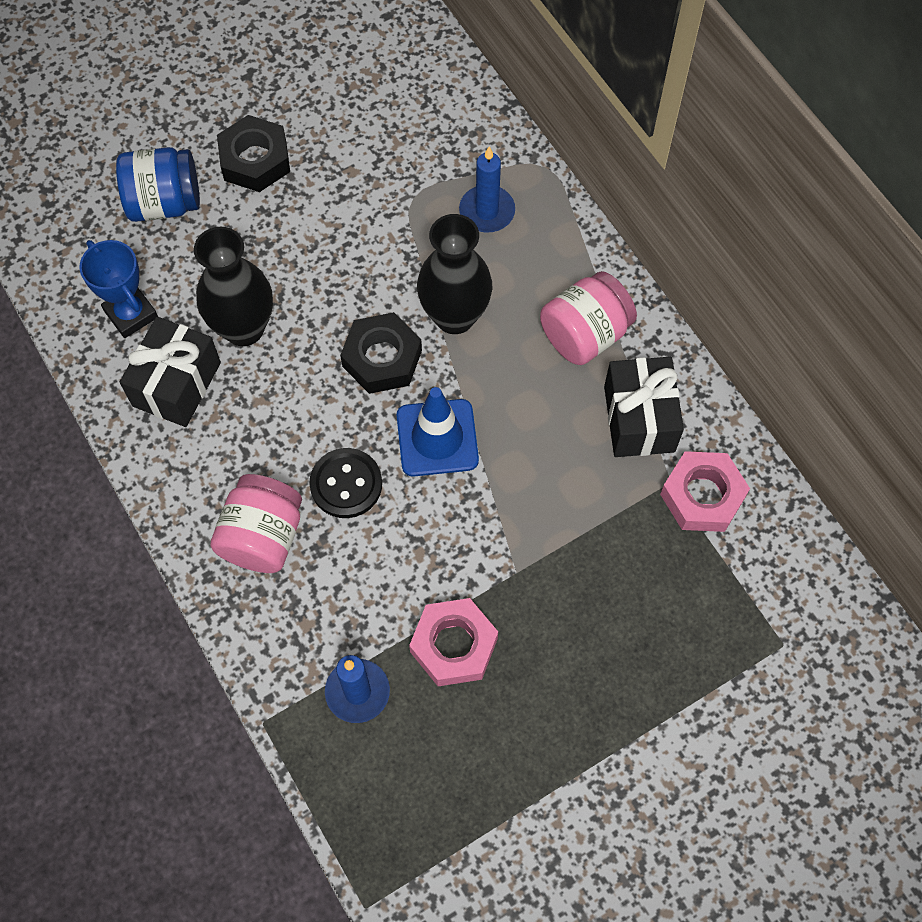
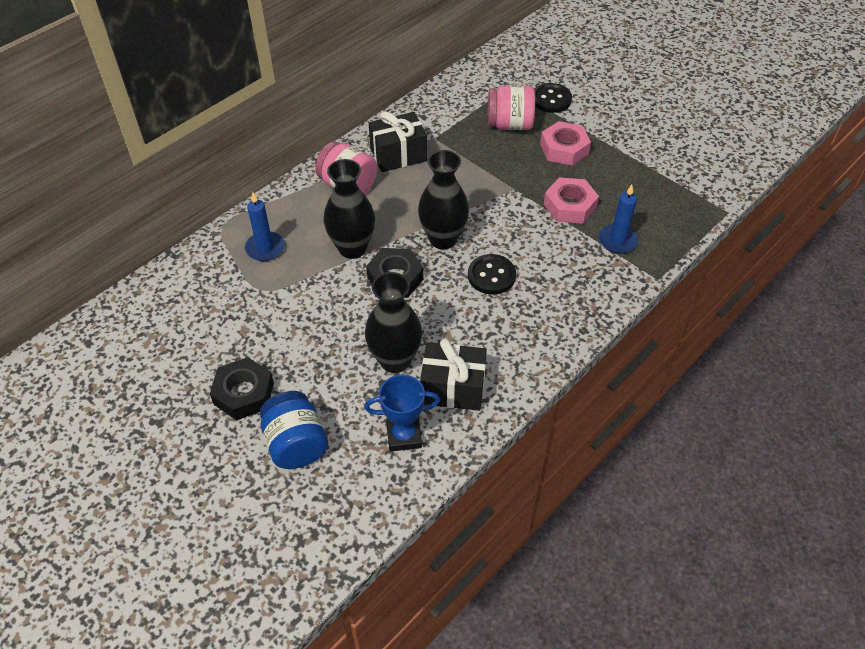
camera: 105 degrees left, 15 degrees down
(131, 314) = (404, 436): blue trophy -> blue trophy turned 45 degrees clockwise
(262, 537) = (544, 309): pink jar -> pink jar (509, 124)
(437, 438) = (443, 239): blue traffic cone -> black vase
(702, 496) = (437, 124): pink nut -> pink nut (564, 149)
(732, 710) = (551, 99): none -> black button

